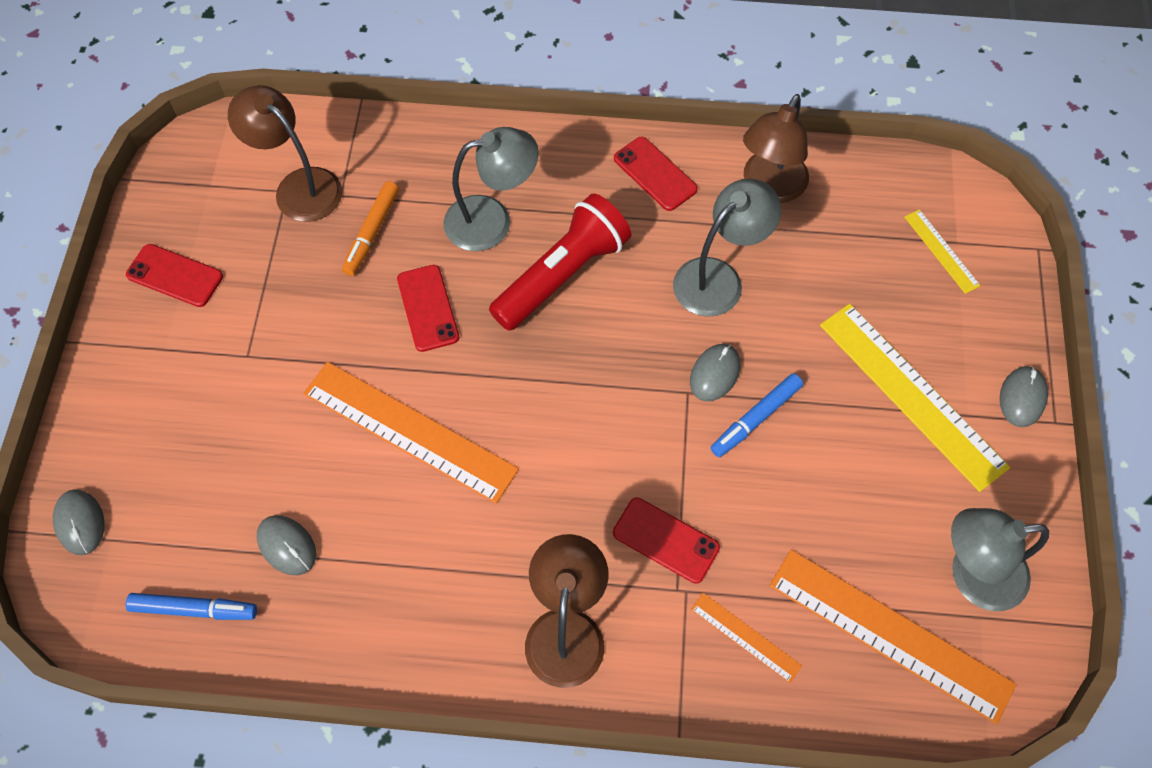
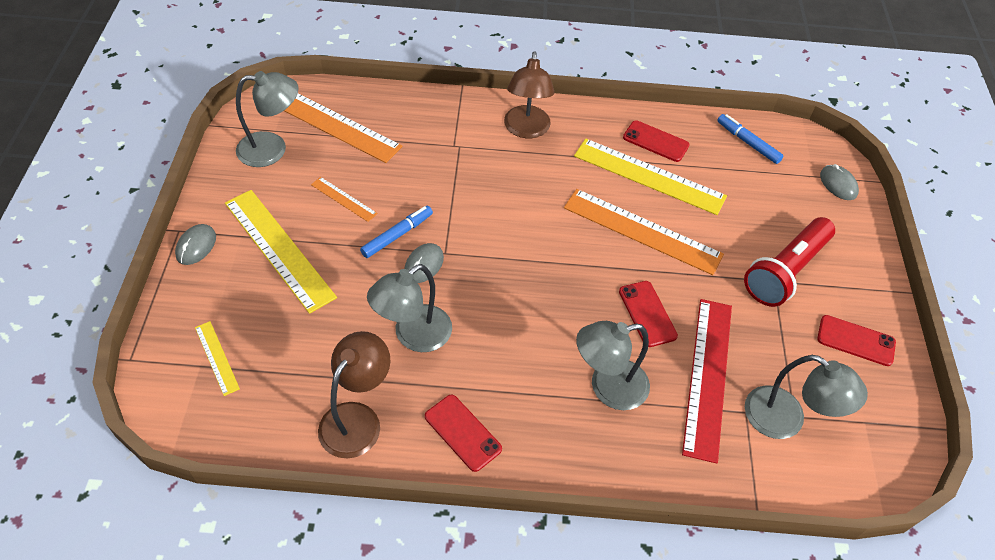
camera: 175 degrees right, 10 degrees down
(194, 609) = (747, 143): blue marker -> blue marker turned 45 degrees clockwise
(287, 546) = (704, 171): grey mouse -> none
(298, 186) = (785, 420): brown lamp -> grey lamp
(372, 232) = (708, 376): orange marker -> red ruler
(378, 532) = (649, 176): none -> yellow ruler
(562, 275) = (543, 339): red flashlight -> red flashlight (785, 271)
(665, 540) = (465, 169): red phone -> red phone (655, 141)
(745, 637) = (420, 124): orange ruler -> orange ruler (343, 199)

